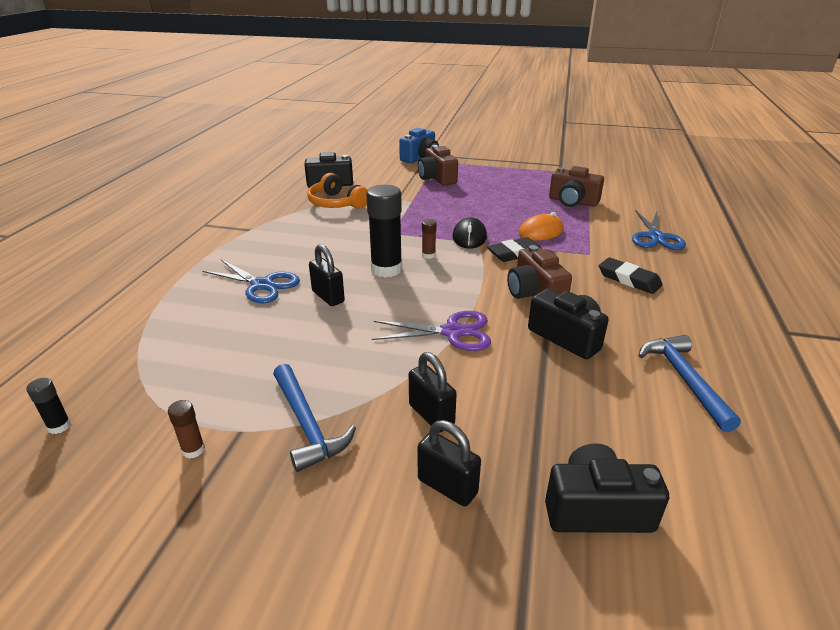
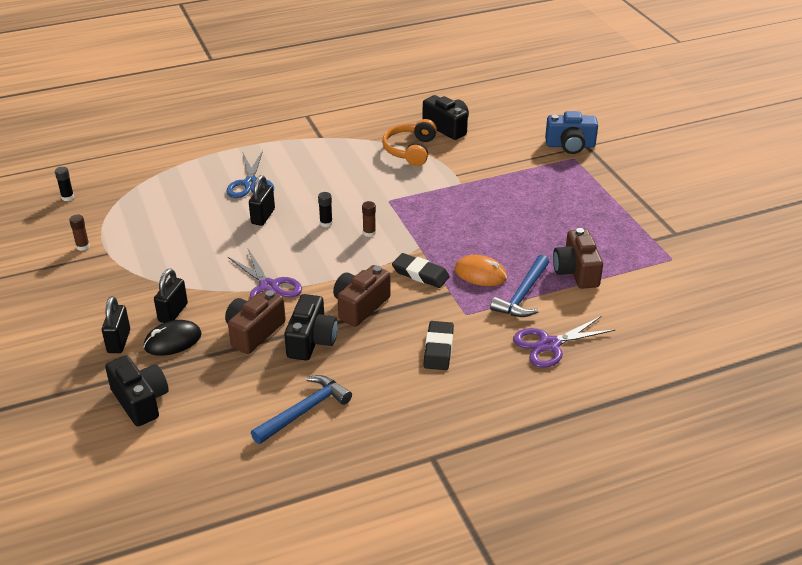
camera: 55 degrees right, 5 degrees up
(307, 424) = (129, 272): blue hammer -> blue hammer (523, 295)
(386, 269) = (326, 223): black glue stick -> black glue stick, size x0.46
(437, 178) = (531, 175): brown camera -> brown camera (254, 332)
(469, 237) = (425, 240): black mouse -> black mouse (173, 341)
(655, 237) = (549, 344): blue scissors -> purple scissors

